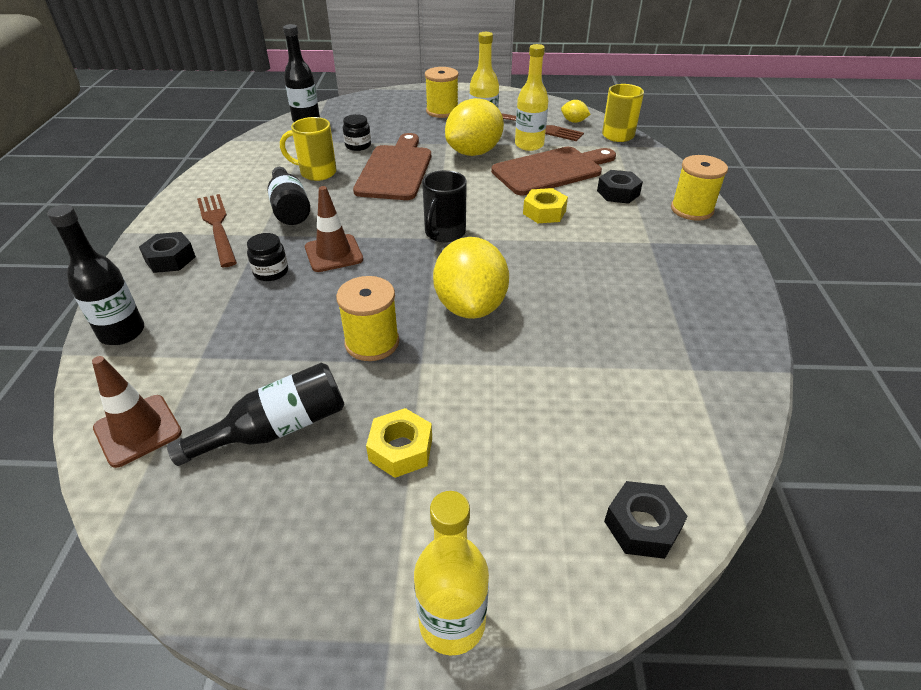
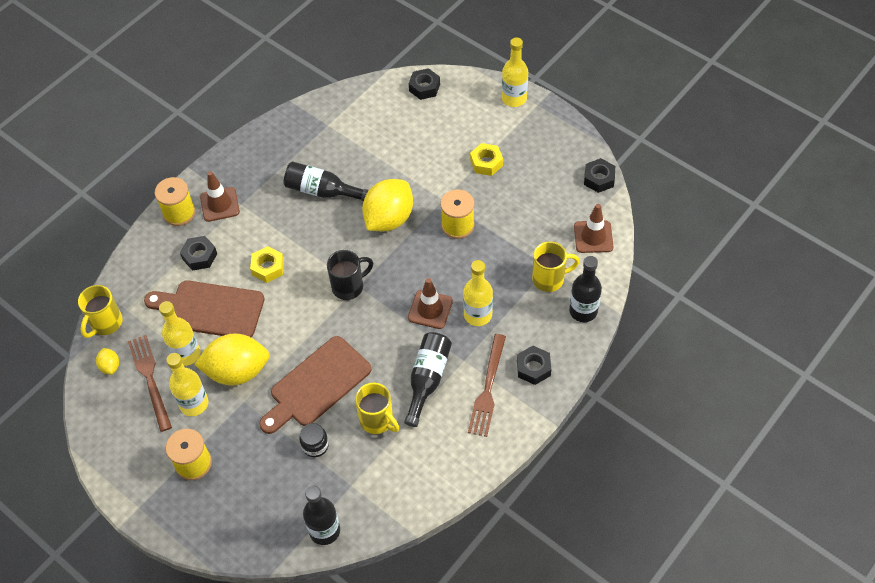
camera: 140 degrees left, 15 degrees up
(161, 540) = (599, 179): none -> black nut
(191, 344) = (549, 279): none -> yellow mug
(271, 272) = (478, 315): black jar -> yellow bottle
(276, 430) = (532, 202): black bottle -> black bottle (322, 191)
(668, 232) = (220, 204): none -> brown traffic cone

